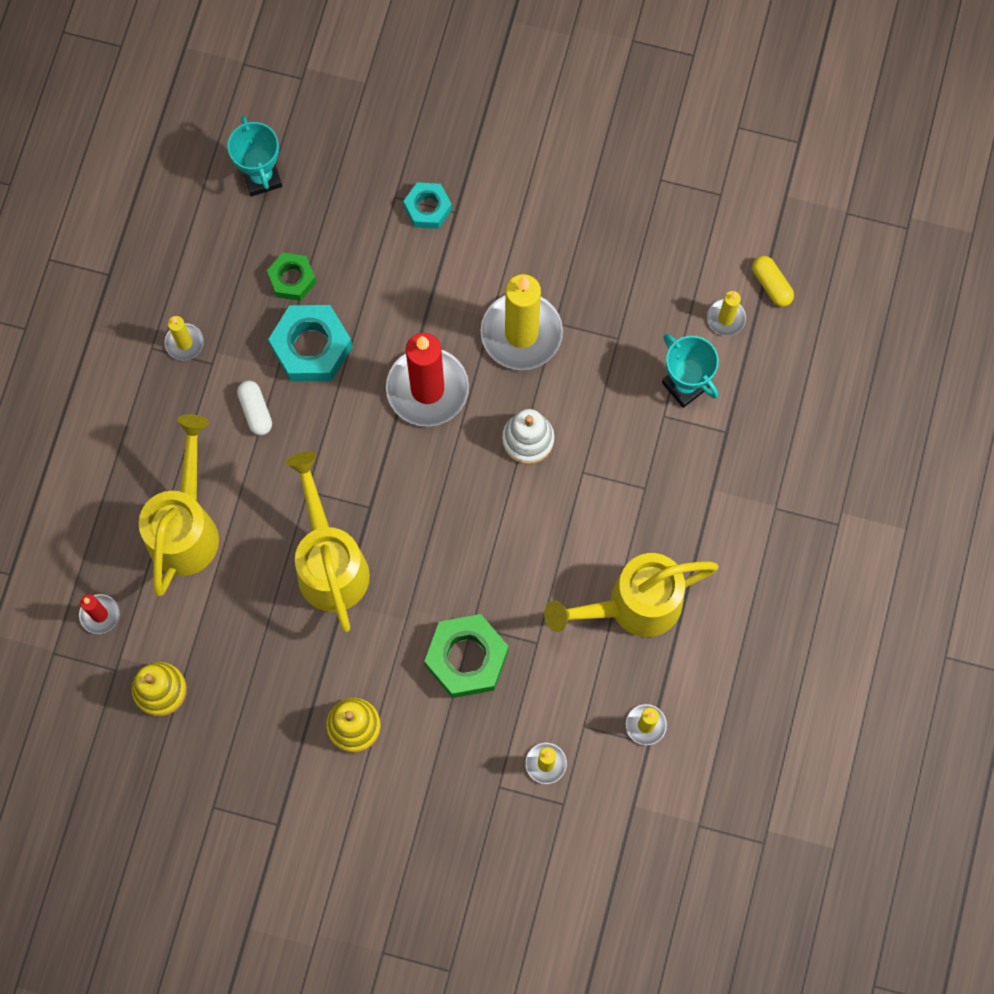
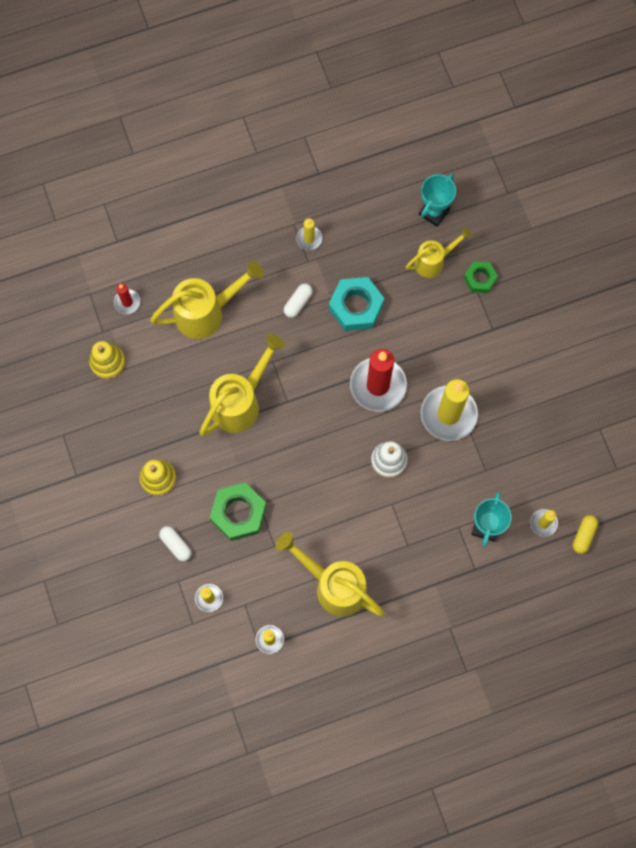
camera: 55 degrees right, 0 degrees up
(292, 279) = (387, 269): green nut -> green nut (480, 279)
(323, 220) = (434, 261): none -> yellow watering can
(427, 208) = (483, 312): turquoise nut -> none
(452, 760) = (176, 545): none -> white capsule

